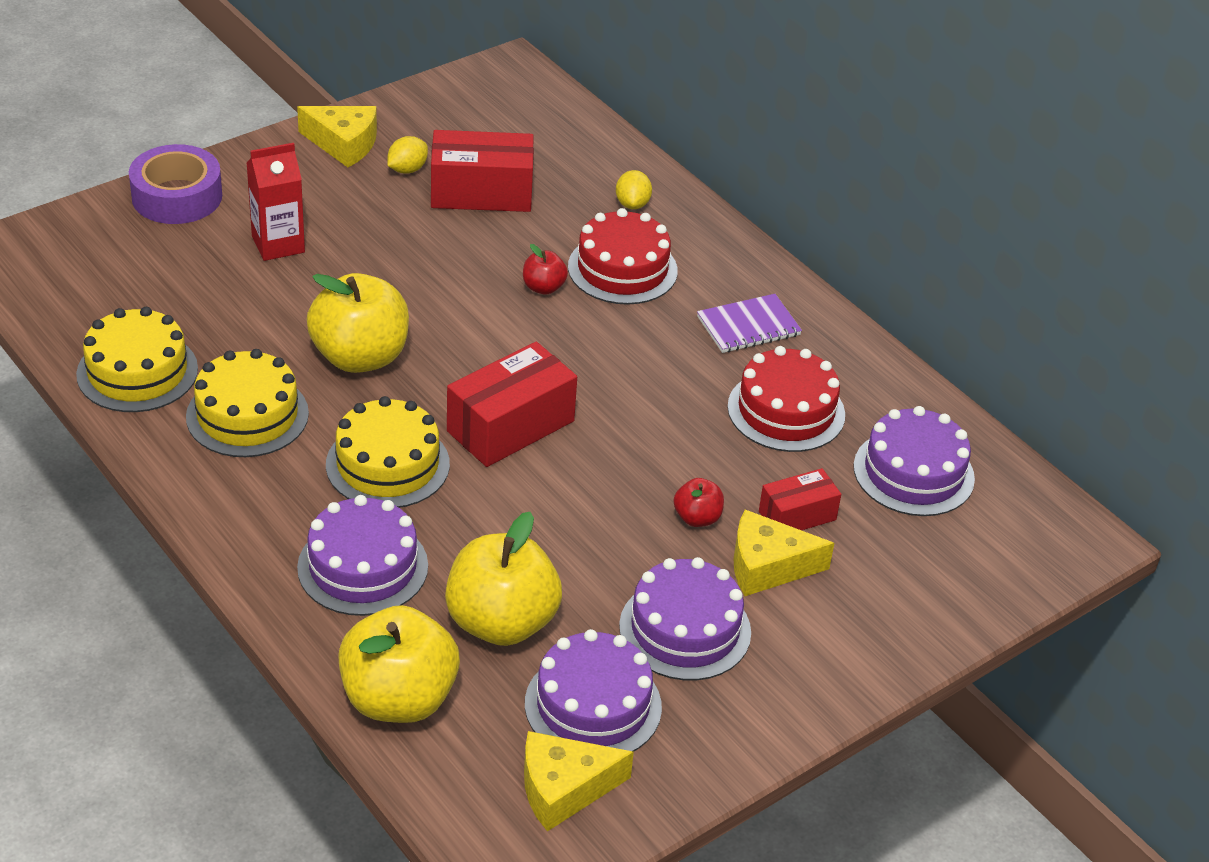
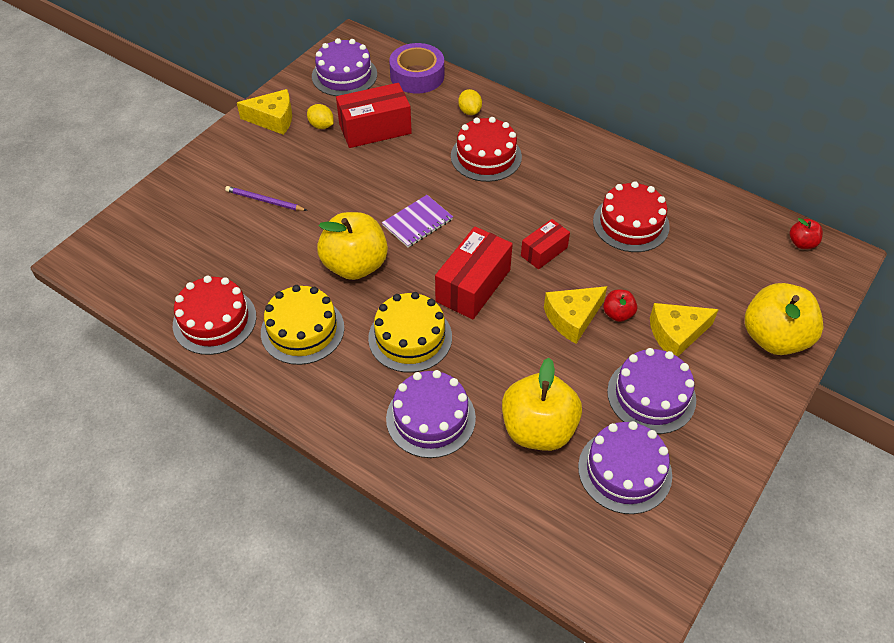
camera: 15 degrees left, 10 degrees up
(137, 372) = (214, 320): yellow cake -> red cake
(177, 196) = (182, 185): purple tape -> purple tape (417, 76)
(278, 244) = (264, 201): red carton -> purple pencil
(398, 699) = (502, 510): yellow apple -> yellow apple (774, 338)
(407, 169) = (321, 126): yellow lemon -> yellow lemon turned 75 degrees counterclockwise
(543, 287) = (445, 183): red apple -> red apple (801, 243)
(563, 789) = (638, 540): yellow cheese -> yellow cheese (572, 318)
(748, 326) = (579, 173): purple notebook -> purple notebook (417, 223)
(797, 515) = (675, 293): red box -> red box (544, 251)
(913, 472) = (725, 242): purple cake -> purple cake (344, 75)

